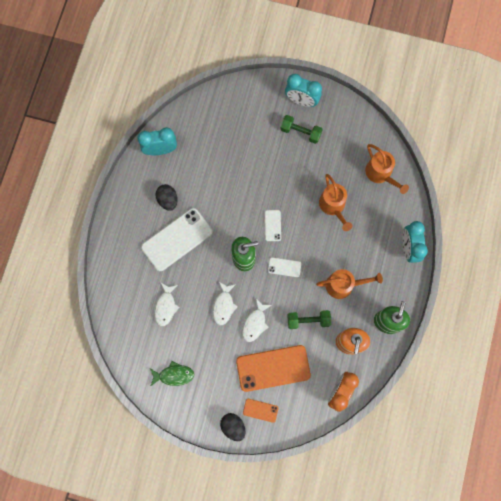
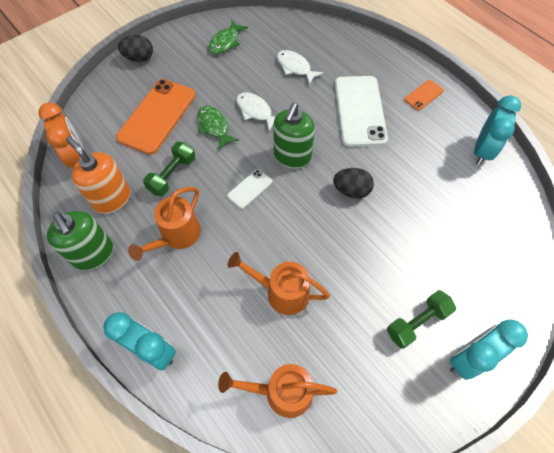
camera: 125 degrees right, 15 degrees down
(168, 200) = (412, 126): black egg -> black egg (351, 190)
(255, 323) = (214, 126): white fish -> green fish
(260, 410) = (131, 84): orange phone -> orange phone (423, 95)
(272, 225) = (308, 207): white phone -> none

